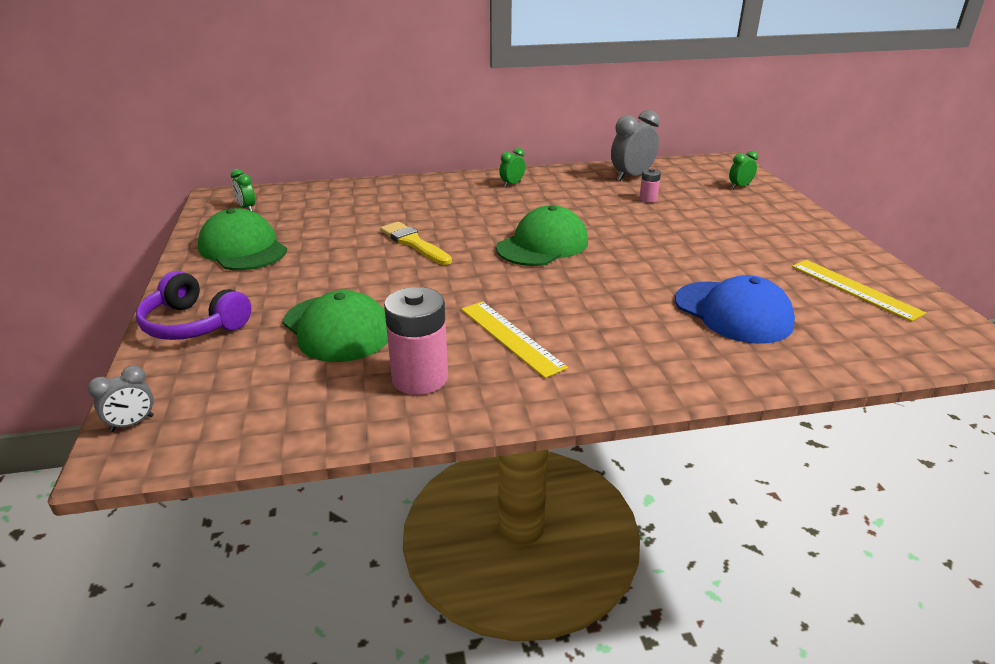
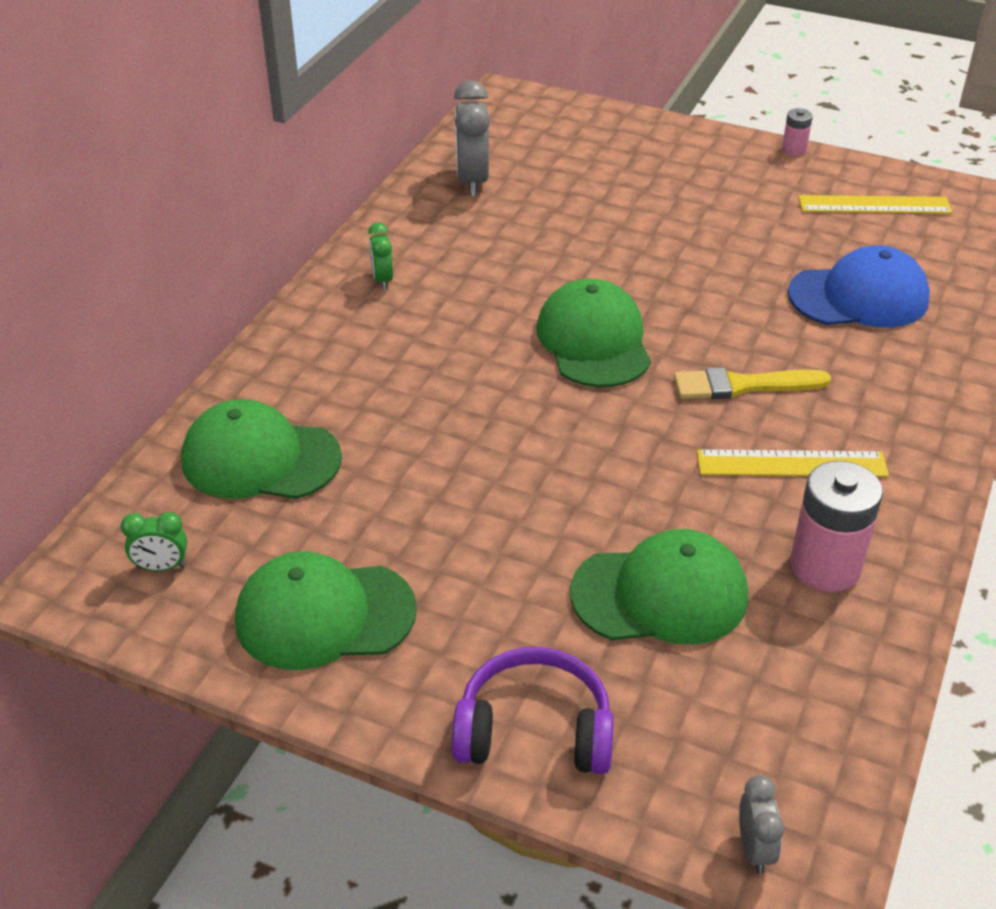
camera: 55 degrees left, 10 degrees up
(194, 324) = (534, 731): purple headphones -> purple headphones turned 150 degrees counterclockwise
(340, 203) = (260, 459): none -> green cap
(414, 243) = (481, 441): yellow brush -> yellow brush (743, 385)
(648, 199) = (551, 205): pink battery -> pink battery (794, 149)
(740, 187) = (588, 130): green clock -> none

